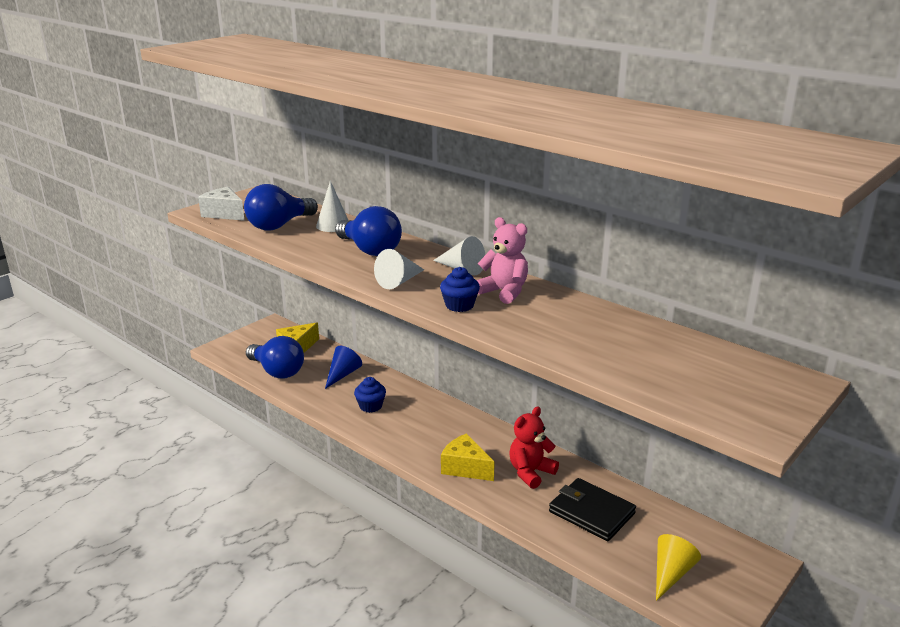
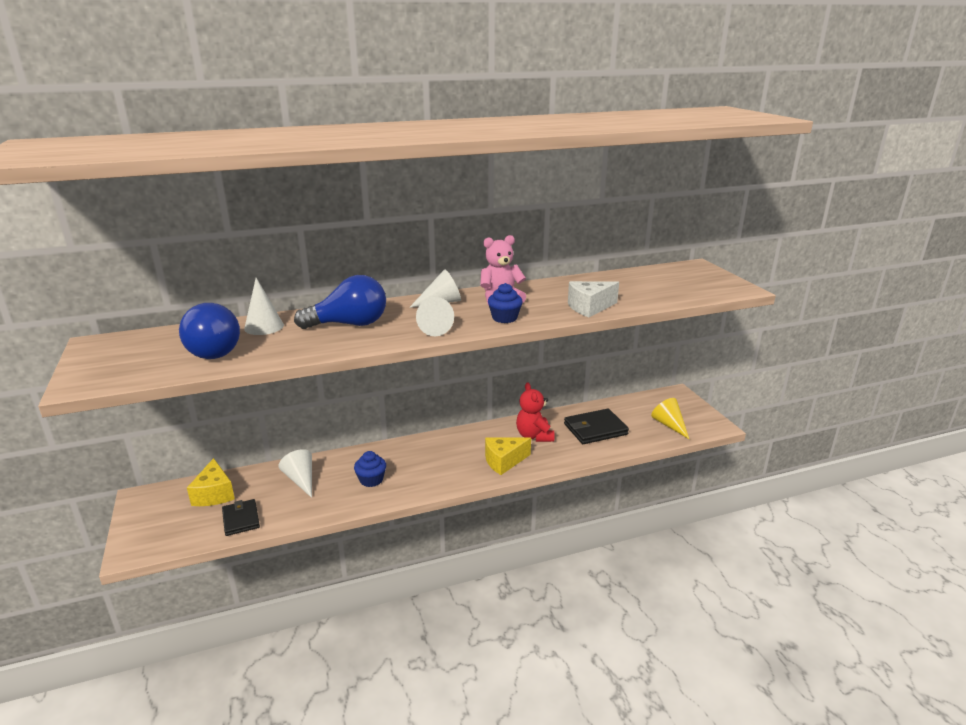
camera: 60 degrees left, 0 degrees up
(224, 214) = (121, 371): white cheese -> white cheese (589, 307)
(277, 371) = (241, 519): blue light bulb -> black wallet
(342, 374) = (301, 480): blue cone -> white cone

